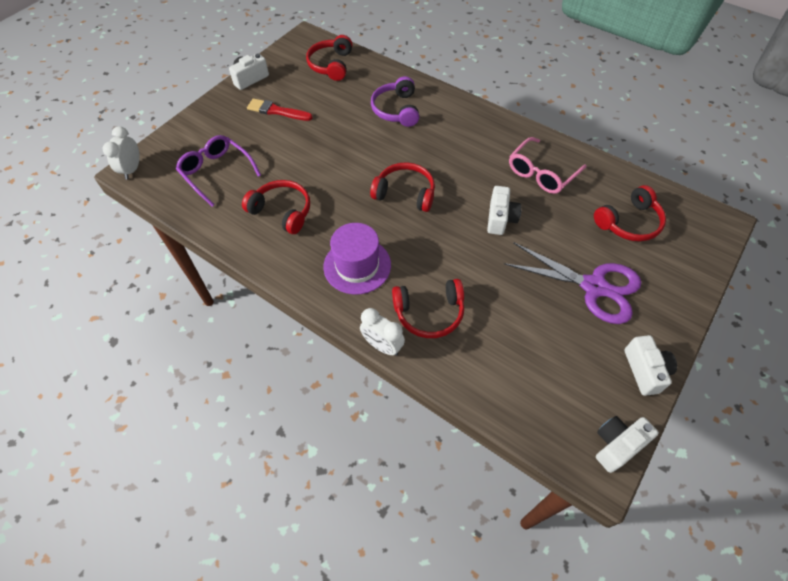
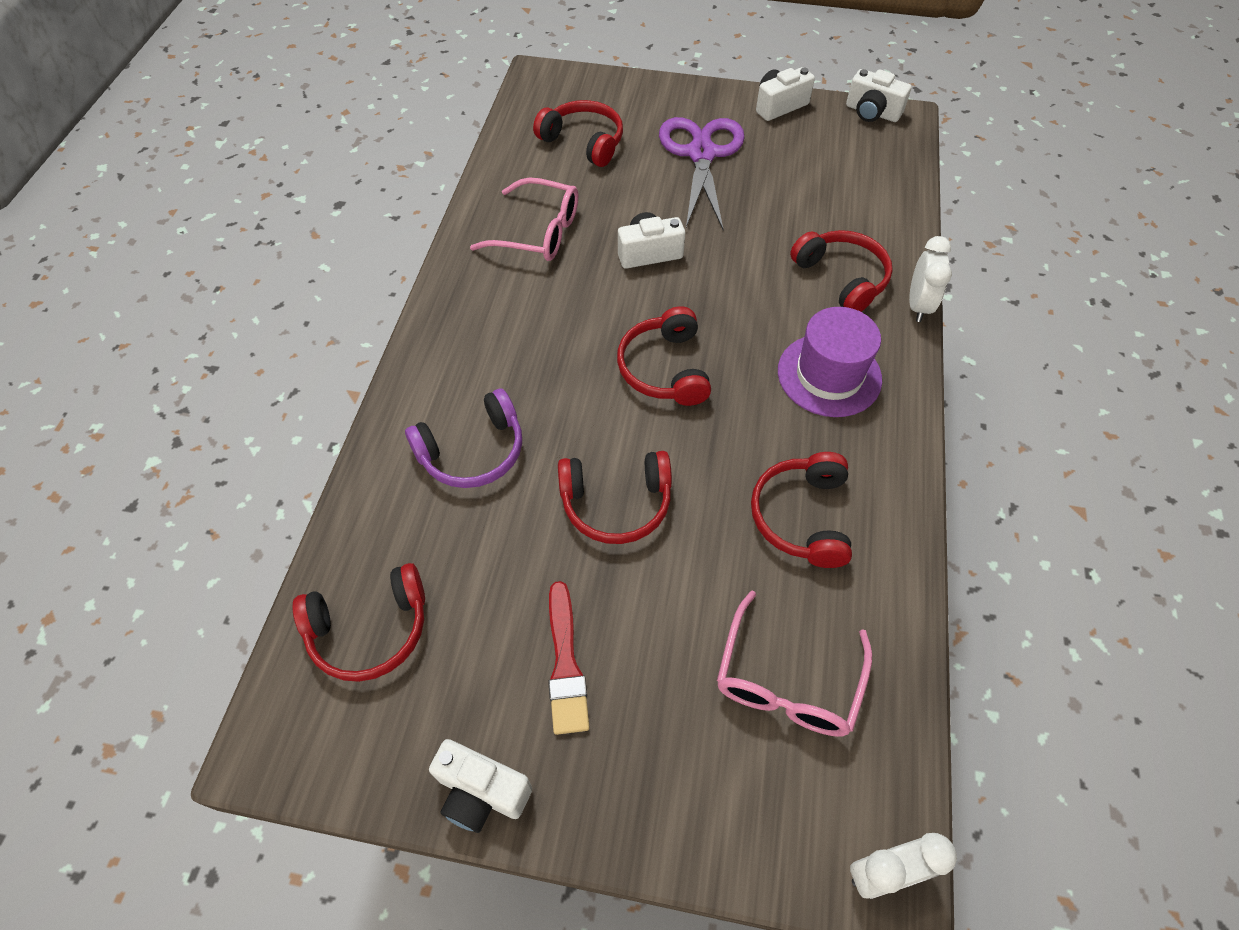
camera: 115 degrees left, 0 degrees up
(216, 172) = (787, 680): purple glasses -> pink glasses
(336, 148) = (616, 503): none -> red headphones

